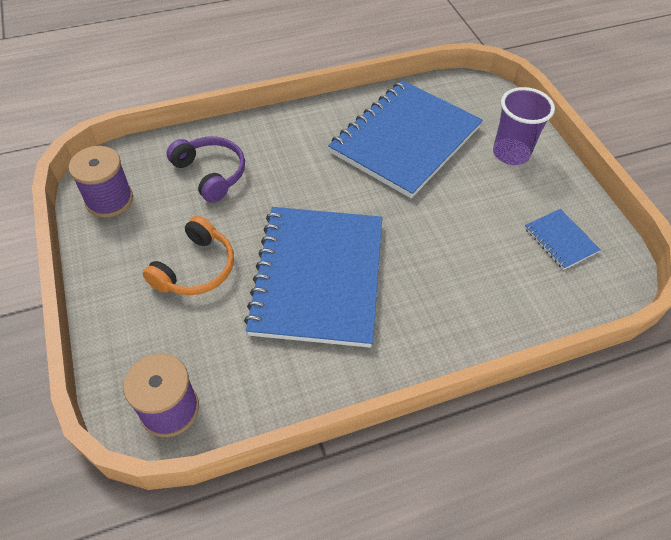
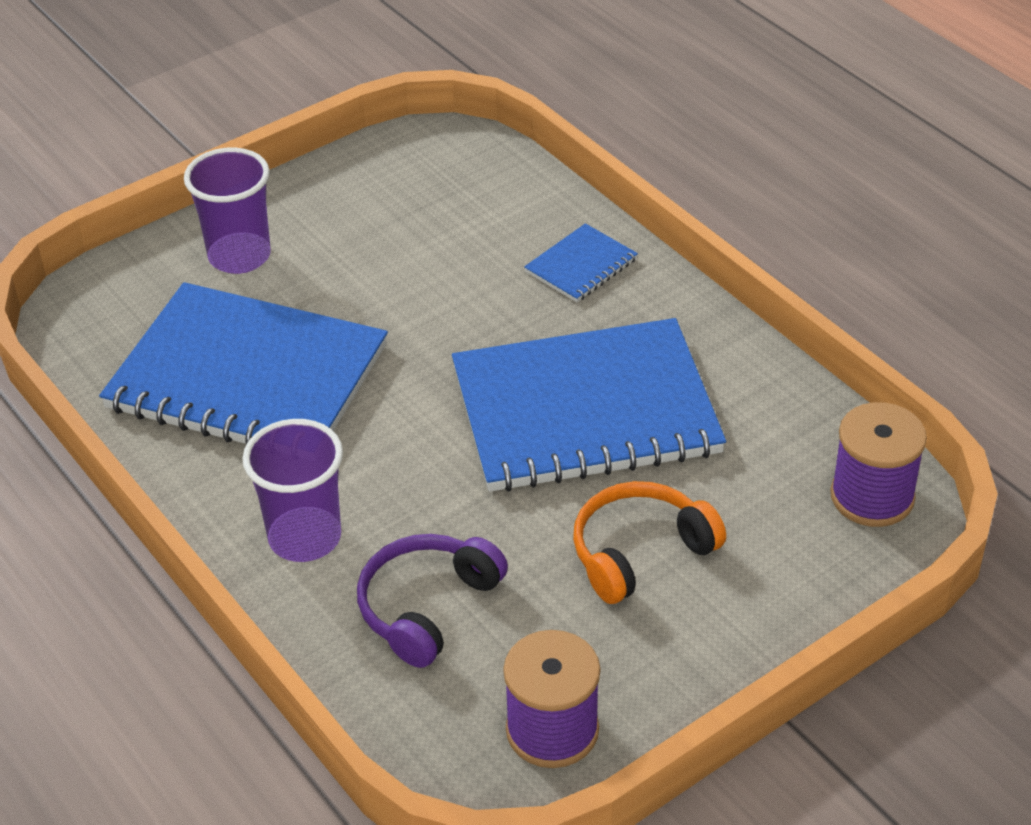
camera: 105 degrees left, 10 degrees down
(196, 268) = (639, 552): orange headphones -> orange headphones turned 45 degrees counterclockwise
(280, 140) = (305, 538): none -> purple cup
(560, 240) = (404, 192): blue notebook -> blue notebook (581, 266)

